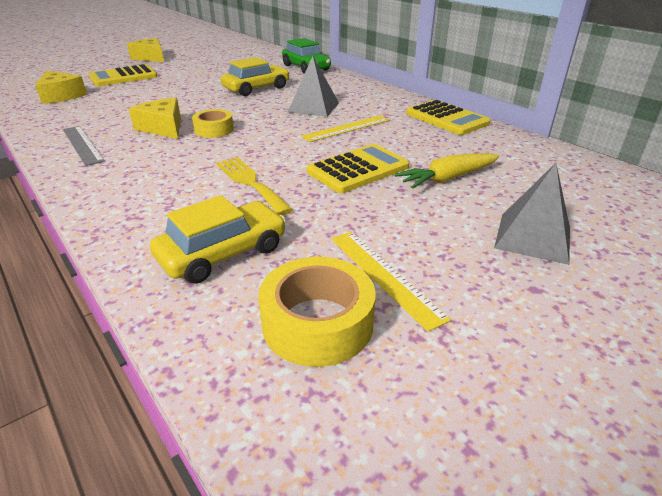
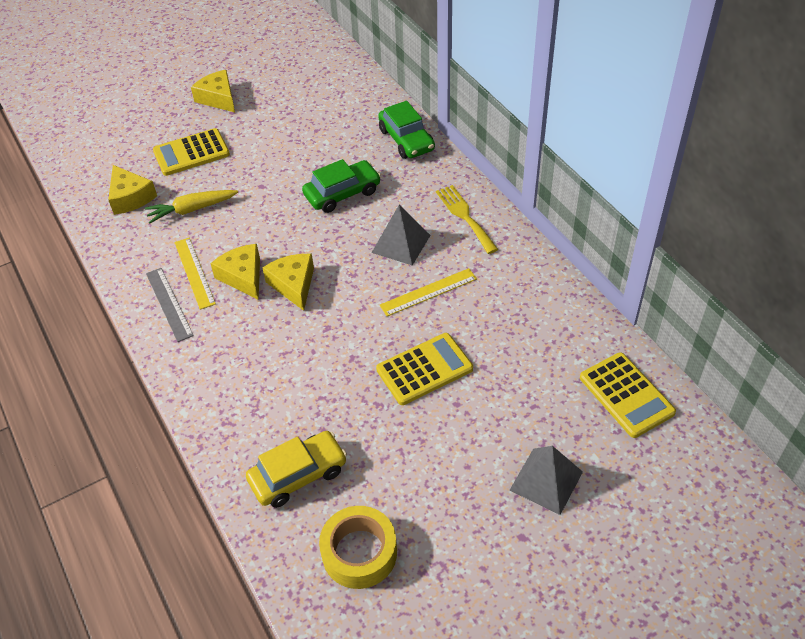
camera: 10 degrees right, 15 degrees up
(214, 130) = (293, 285): yellow tape -> yellow cheese
(250, 182) = (324, 382): yellow fork -> yellow fork (465, 216)
(256, 88) = (342, 193): yellow car -> green car
(385, 275) = (415, 512): yellow ruler -> yellow ruler (194, 272)
(446, 118) = (539, 280): yellow calculator -> yellow calculator (626, 395)
(448, 178) = (504, 391): yellow carrot -> yellow carrot (192, 210)

